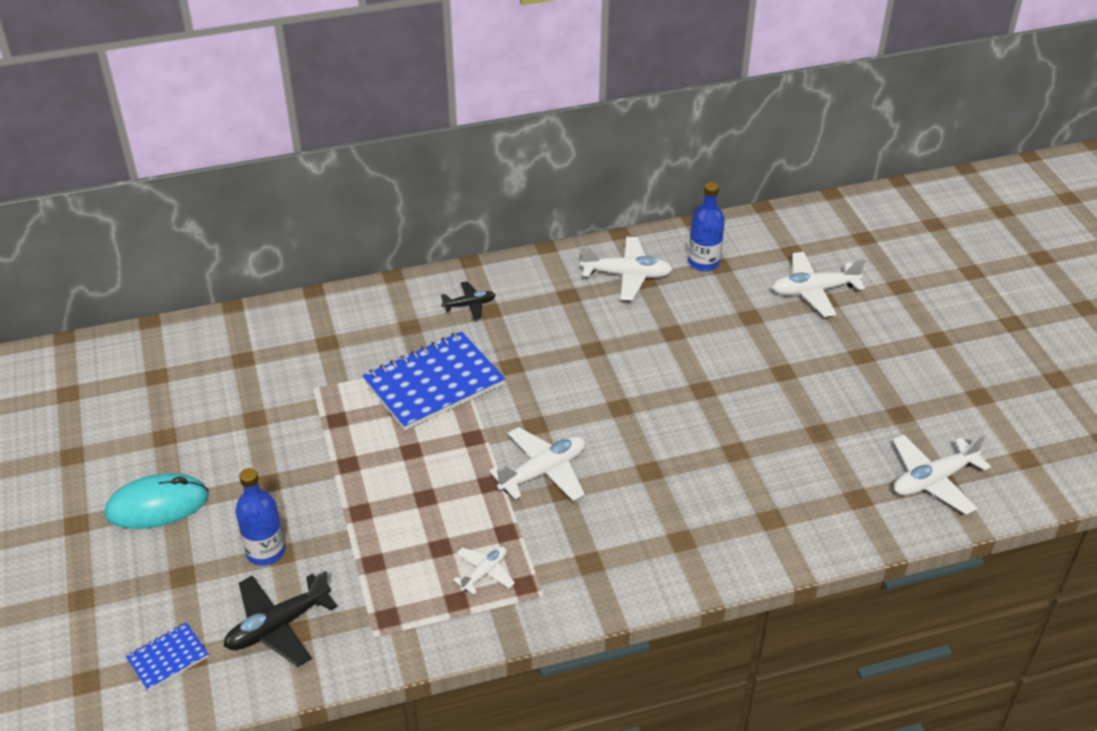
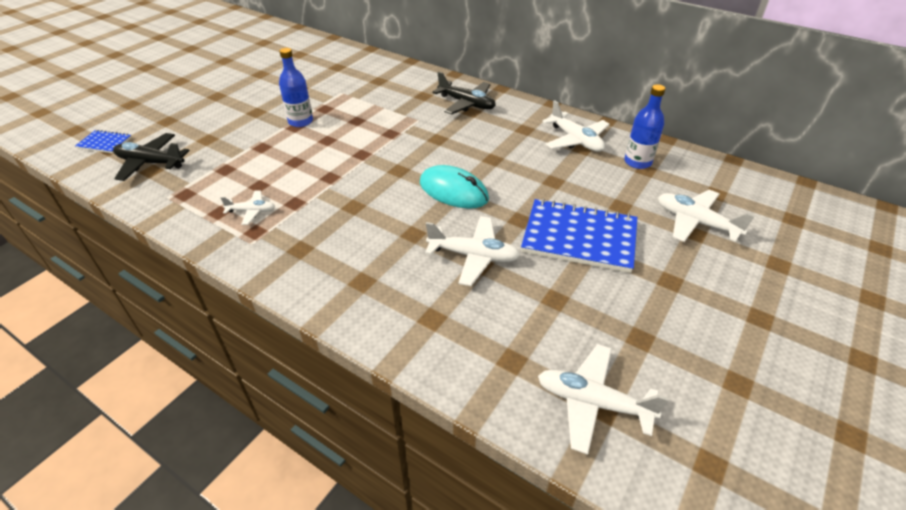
camera: 50 degrees right, 0 degrees up
(157, 505) = (211, 93): turquoise mouse -> turquoise mouse (453, 191)
(265, 551) = (204, 134): blue bottle -> blue bottle (300, 121)
(434, 383) = (389, 122): blue notebook -> blue notebook (579, 237)
(469, 305) = (466, 104): black plane -> black plane, size x1.71
(543, 472) = (362, 192): white plane -> white plane (473, 256)

